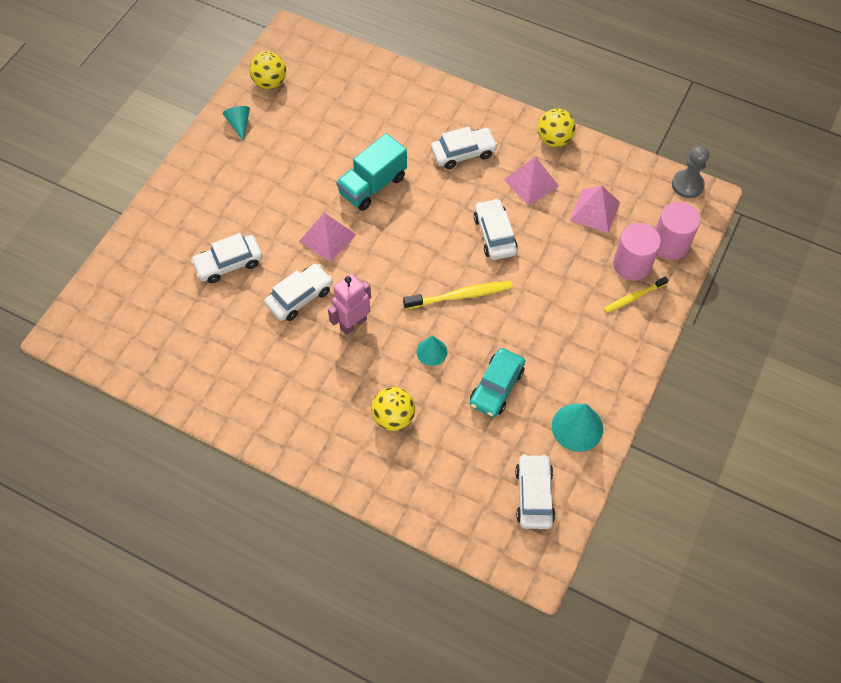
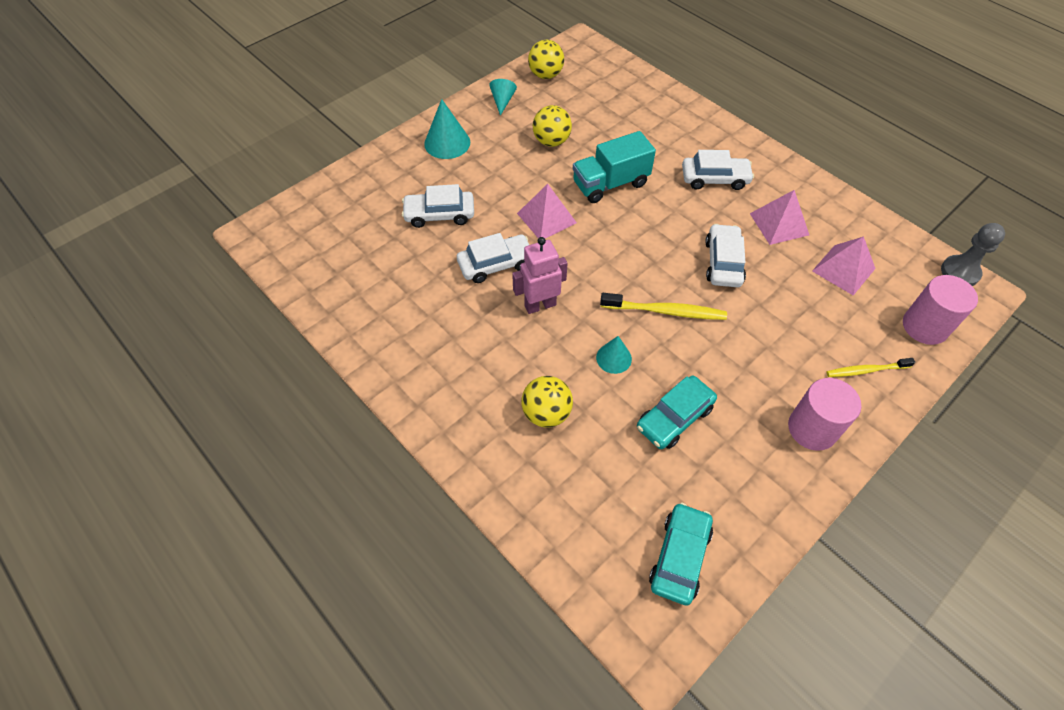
camera: 20 degrees right, 5 degrees down
(534, 495) = (680, 557): white car -> turquoise car
(554, 139) = (816, 191): yellow ball -> yellow ball (551, 141)
(577, 427) = (757, 494): turquoise cone -> turquoise cone (447, 143)
(631, 265) = (872, 335): pink cylinder -> pink cylinder (812, 429)

